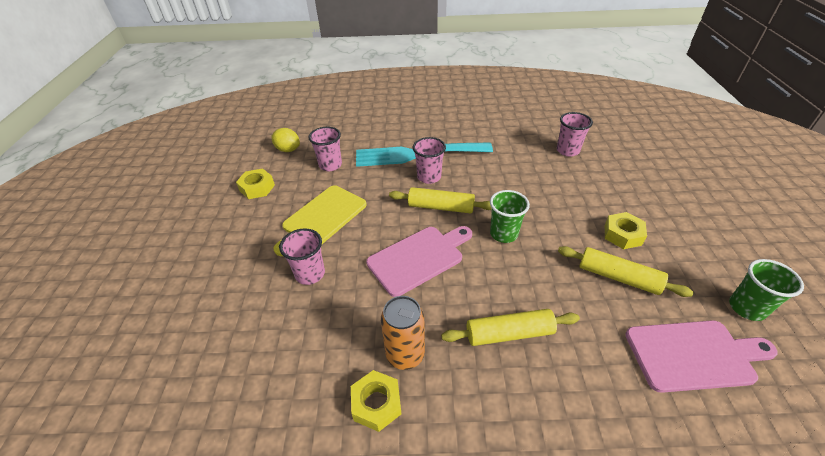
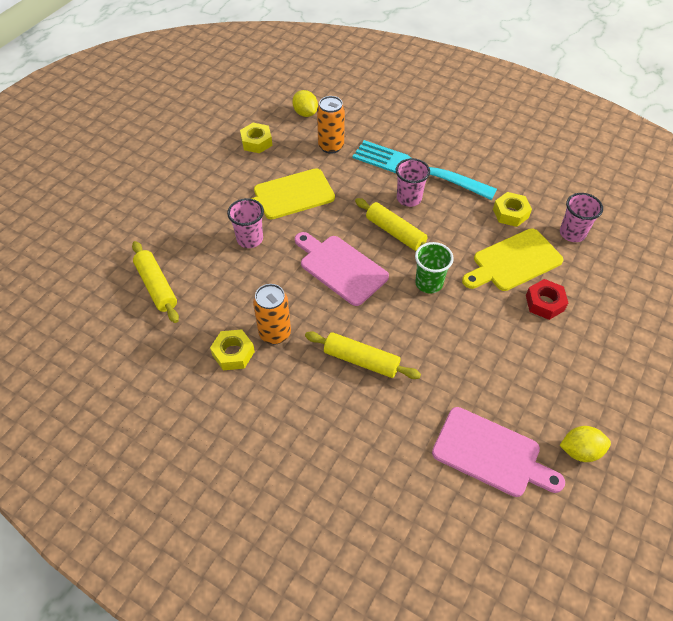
camera: 30 degrees right, 10 degrees up
(330, 165) = (331, 146): pink cup -> orange can
(418, 258) = (340, 268): pink cutting board -> pink cutting board turned 135 degrees counterclockwise
(549, 187) = (514, 261): none -> yellow cutting board
(600, 206) = (544, 303): none -> red nut
(618, 277) = (493, 368): yellow rolling pin -> yellow rolling pin (157, 286)
(622, 235) = (537, 338): yellow nut -> yellow nut (510, 213)
(746, 308) = (580, 450): green cup -> yellow lemon

